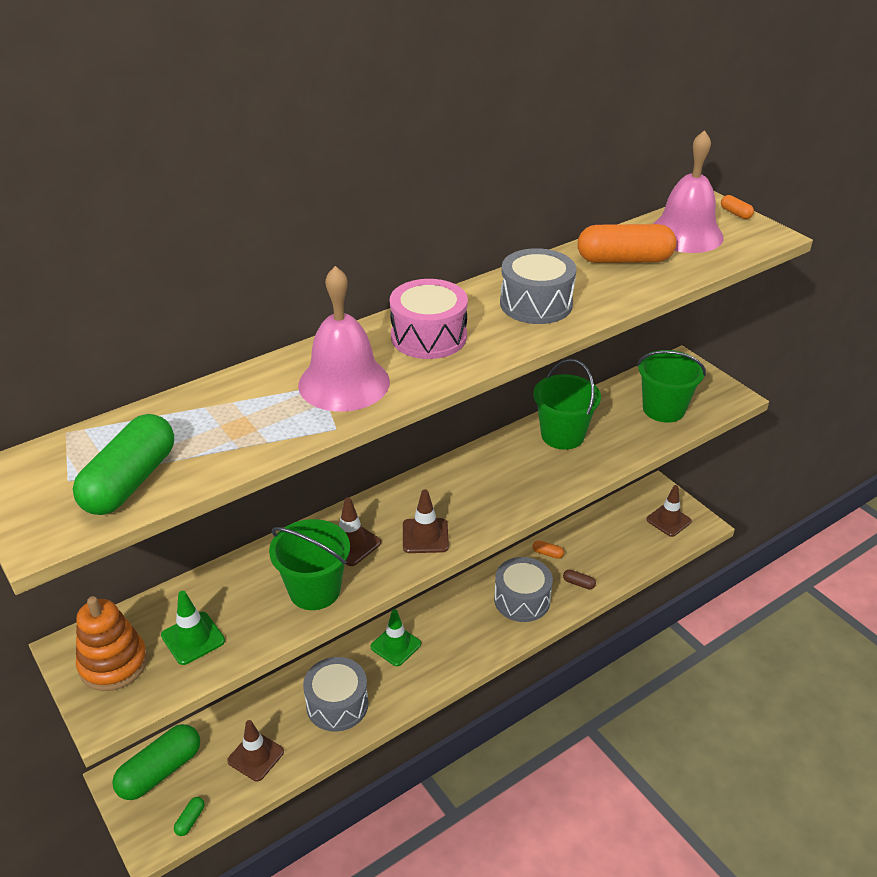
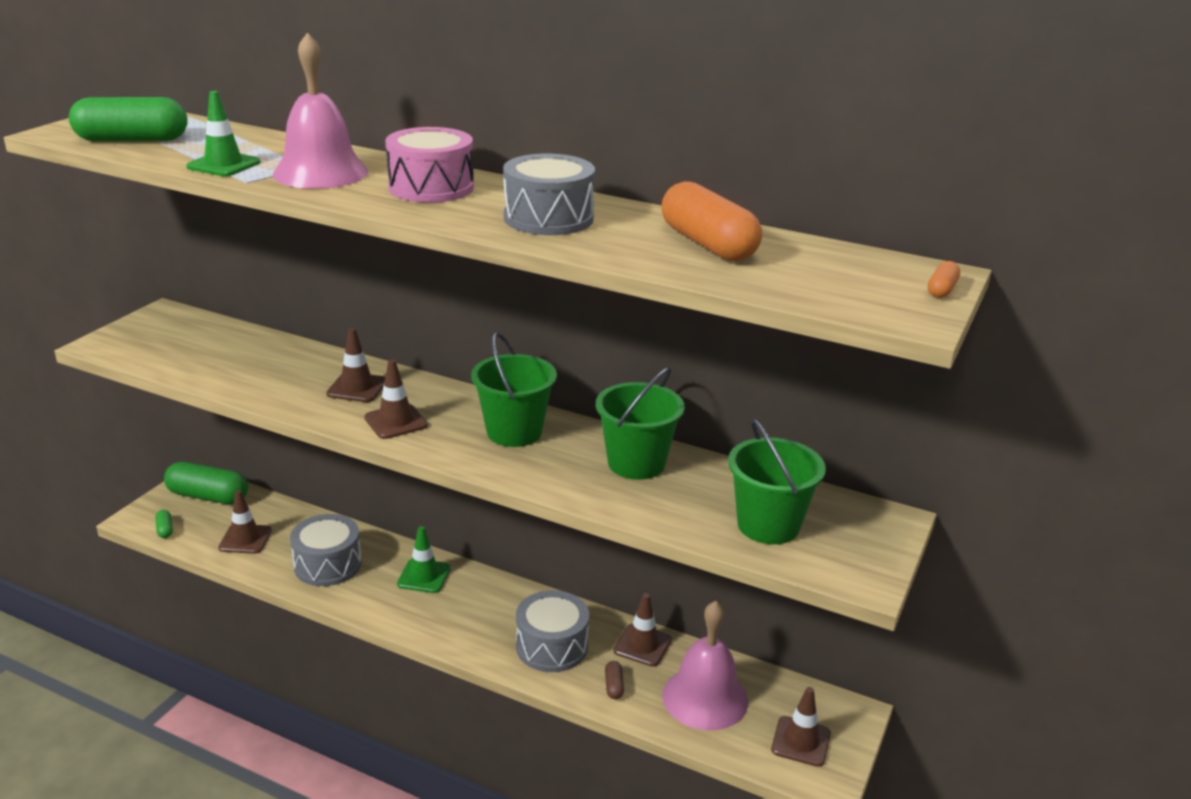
camera: 60 degrees right, 10 degrees down
(113, 664) = (153, 331): orange stacking toy -> none
(190, 820) = (165, 529): green capsule -> green capsule turned 75 degrees clockwise
(193, 638) = (196, 352): green traffic cone -> green traffic cone (223, 165)
(314, 590) = (283, 387): green bucket -> green bucket (514, 432)
(547, 553) = (642, 645): orange capsule -> brown traffic cone
(685, 234) = (828, 268): pink bell -> pink bell (705, 698)

